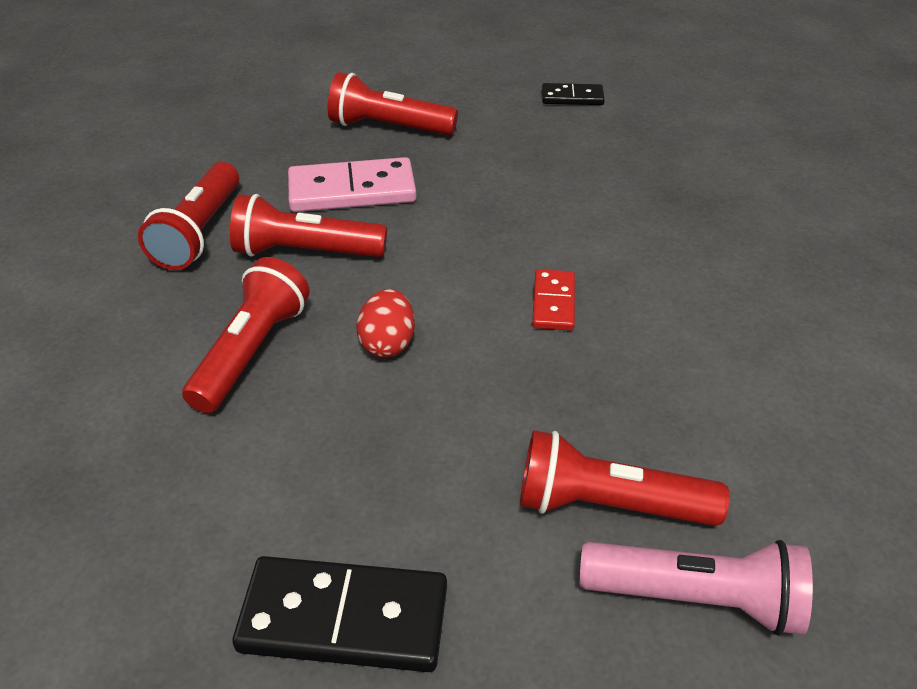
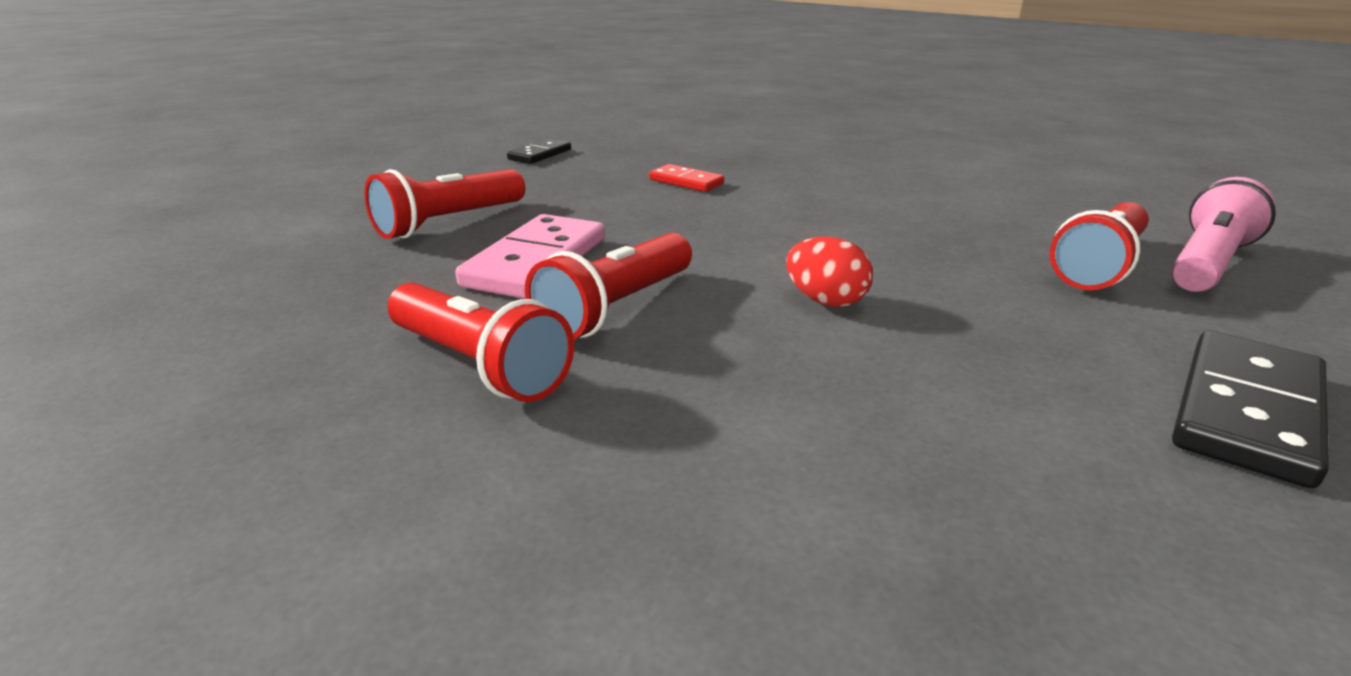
camera: 60 degrees left, 15 degrees down
(251, 351) = (775, 378): red flashlight -> none
(553, 303) = (827, 226): red domino -> red domino (686, 182)

